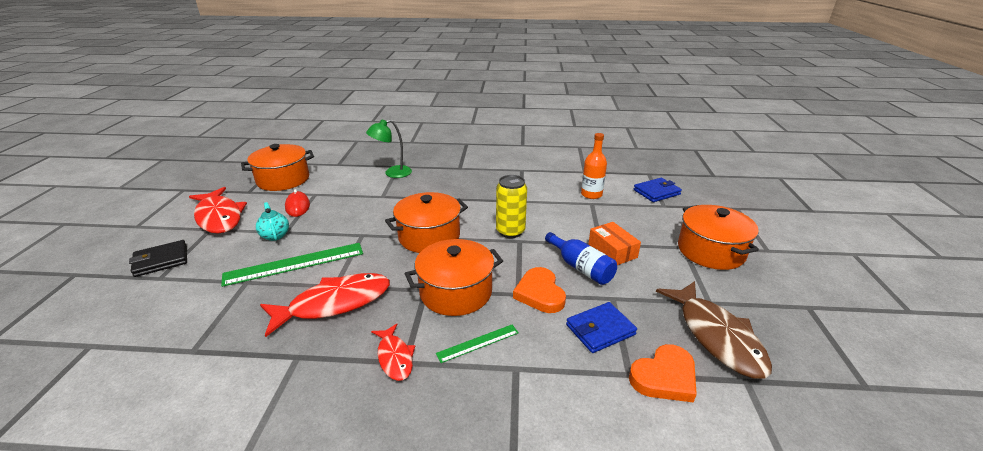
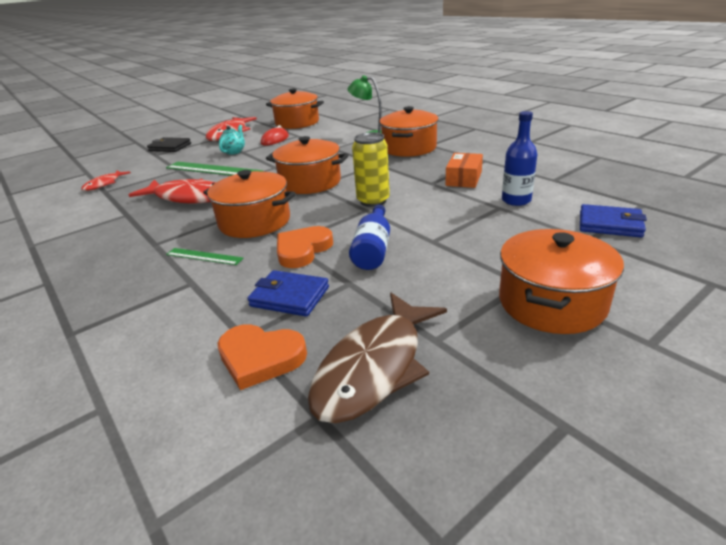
camera: 50 degrees right, 0 degrees up
(395, 357) = (155, 238): red fish -> red fish (104, 184)
(449, 176) = (409, 148): none -> orange pot
(591, 194) = (516, 200): orange bottle -> blue bottle
(612, 251) = (431, 251): orange box -> orange box (463, 178)

